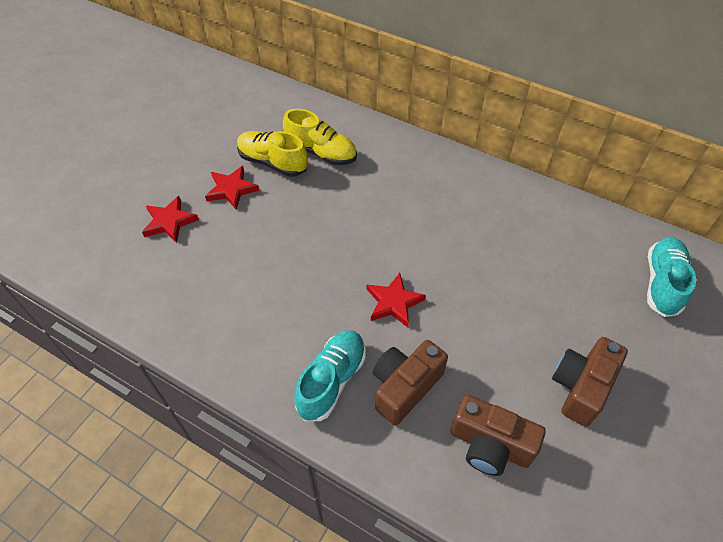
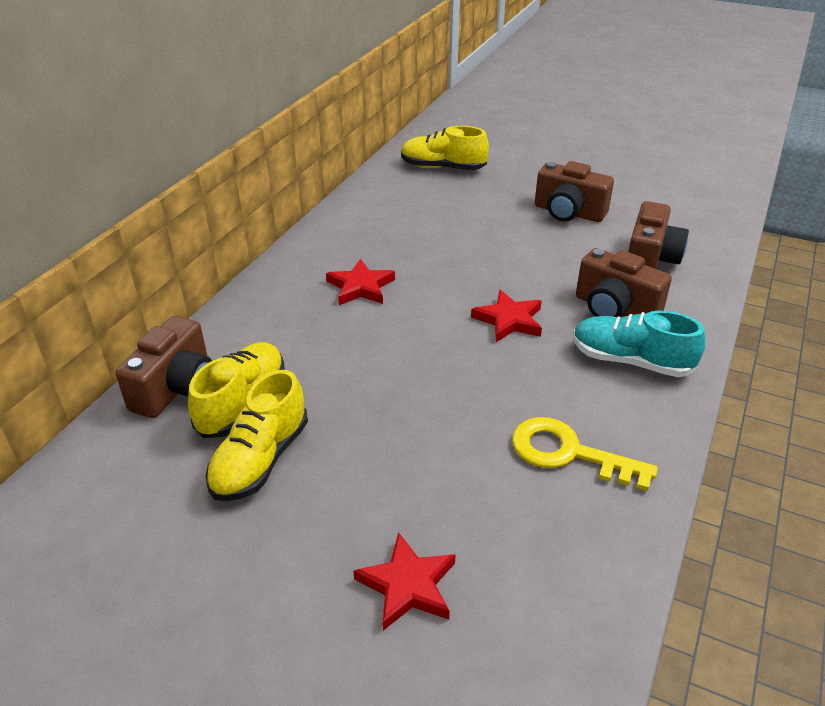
camera: 95 degrees left, 15 degrees down
(231, 189) = (324, 506): red star -> red star (360, 287)
(242, 314) = (568, 453): none -> yellow key
(339, 124) = (176, 388): none -> brown camera
(662, 283) = (442, 168): turquoise shoe -> yellow shoe

